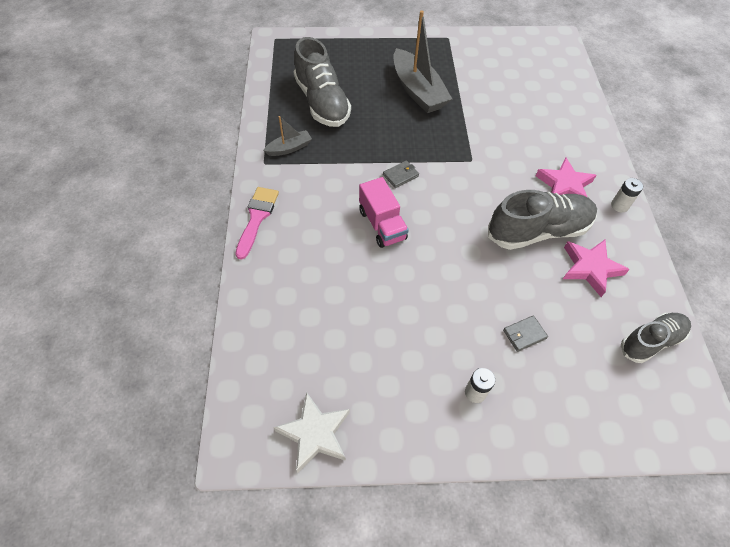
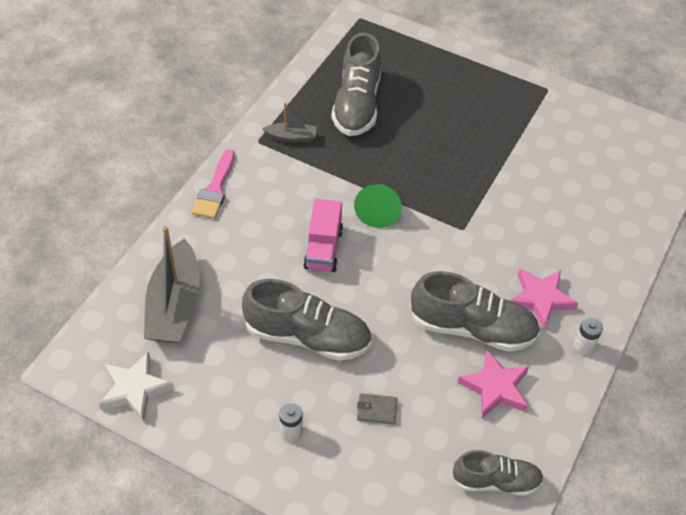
camera: 30 degrees right, 5 degrees down
(257, 218) = (215, 189): pink brush -> pink brush turned 150 degrees clockwise
(400, 175) = (378, 211): grey wallet -> green cone
(418, 91) = (465, 134): grey boat -> grey boat (174, 305)
(425, 303) = (307, 336): none -> grey shoe

